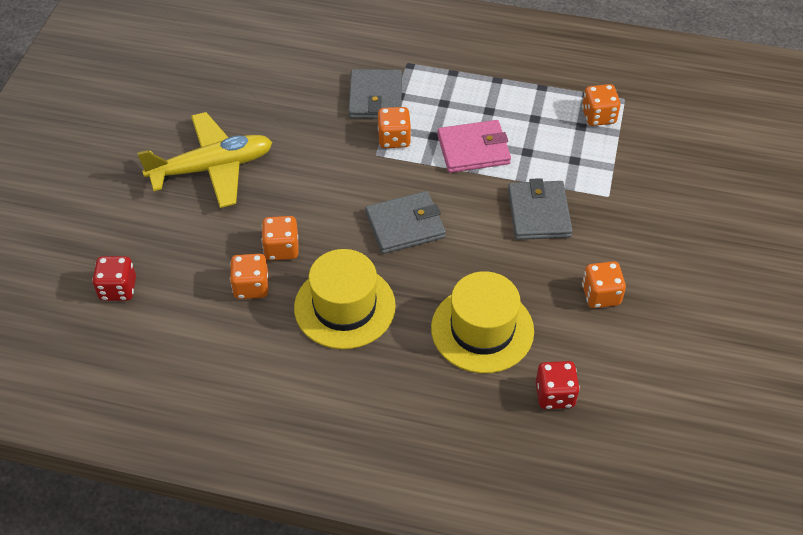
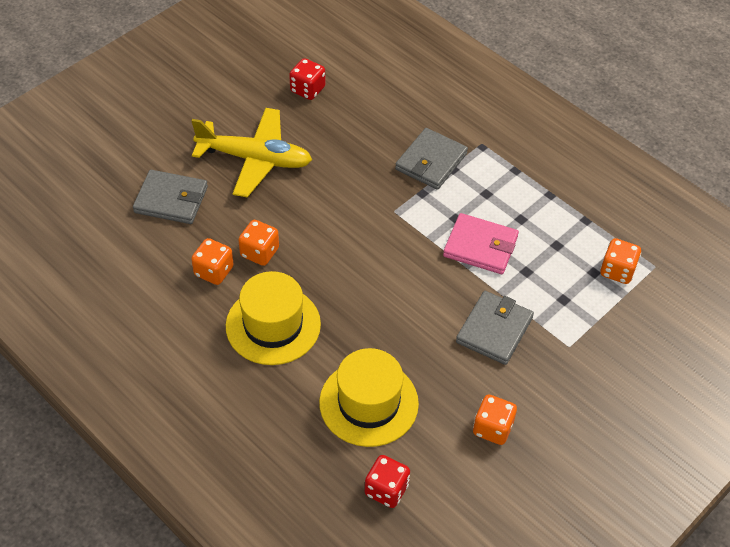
camera: 30 degrees right, 0 degrees up
(118, 289) = (116, 222): red dice -> red dice (307, 89)
(394, 139) = (419, 205): orange dice -> none
(405, 225) = (372, 283): grey wallet -> grey wallet (171, 200)

